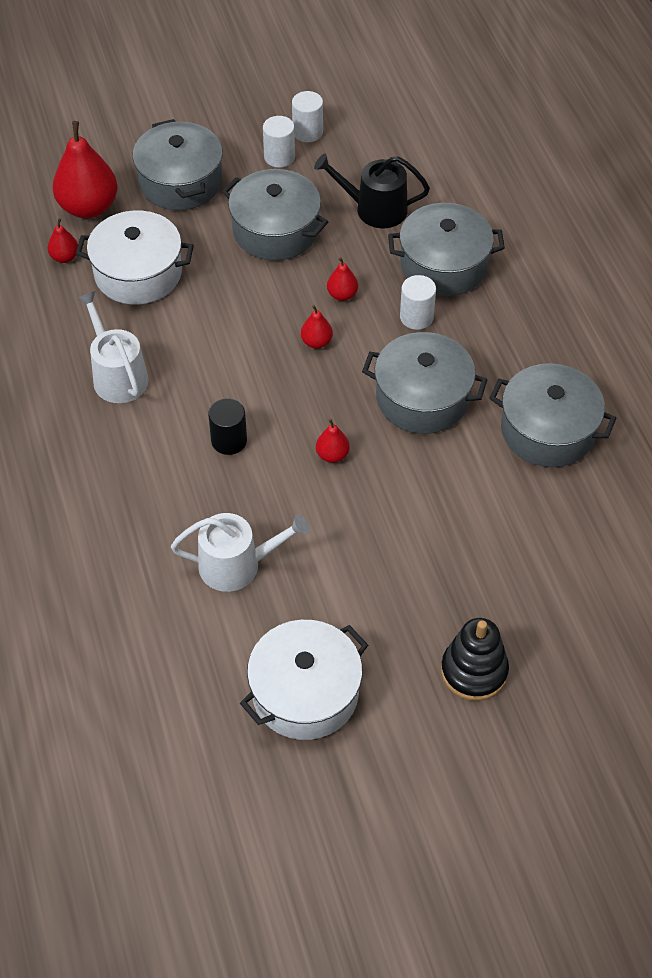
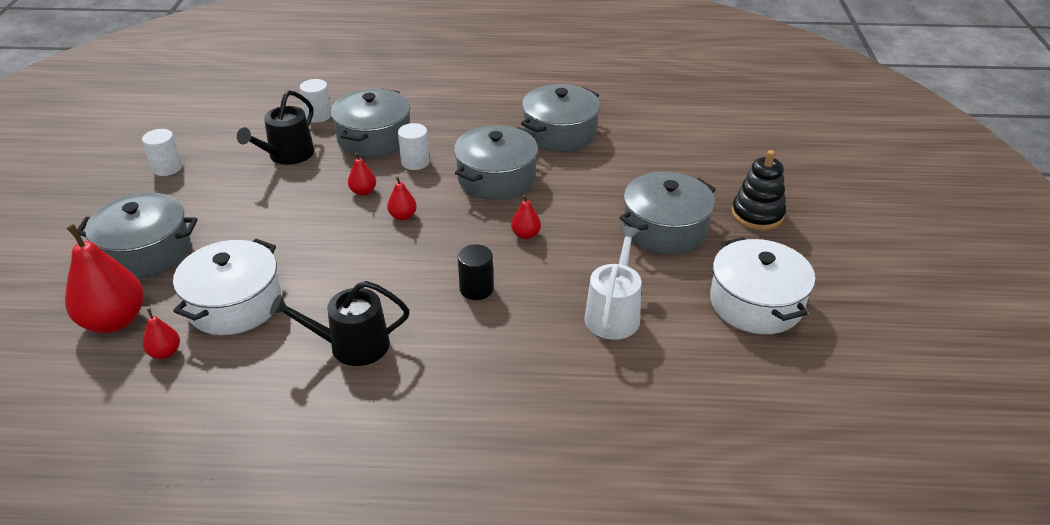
camera: 70 degrees left, 15 degrees down
(117, 375) = (351, 345): white watering can -> black watering can
(275, 230) = (261, 210): grey pot -> grey pot (665, 229)
(279, 157) = (179, 189): white cylinder -> white cylinder (318, 116)

